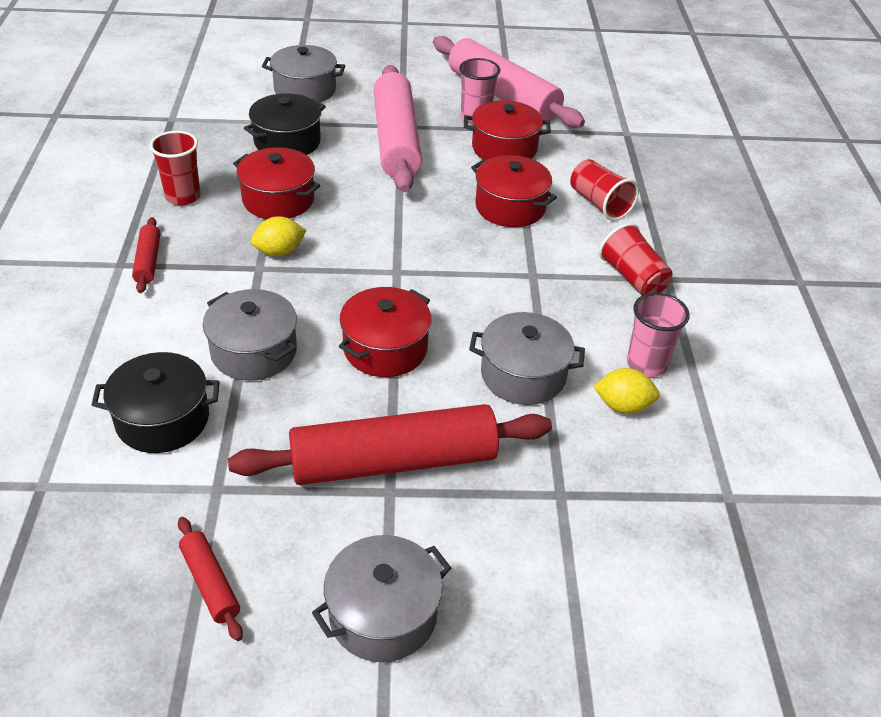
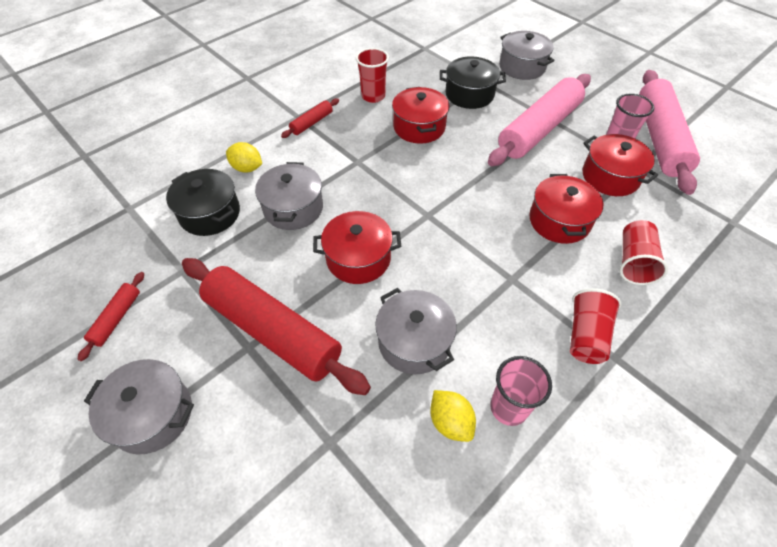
camera: 50 degrees right, 10 degrees up
(279, 252) = (379, 159): yellow lemon -> yellow lemon (247, 168)

